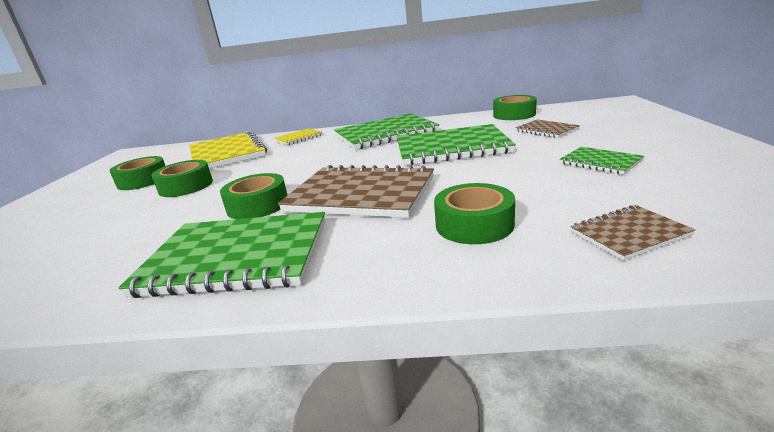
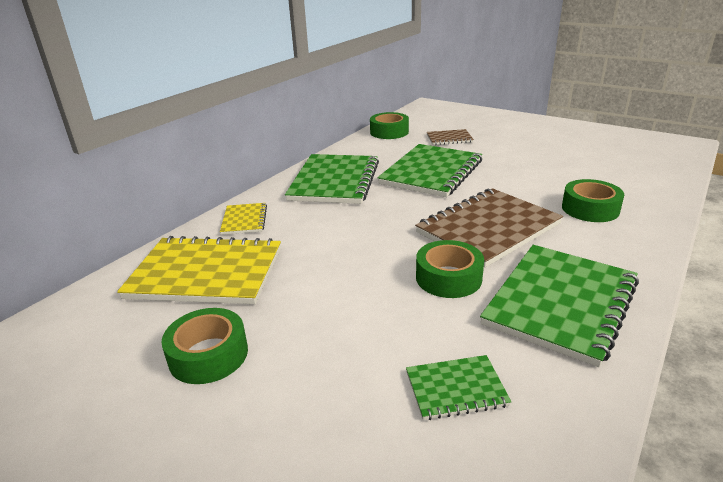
camera: 60 degrees left, 5 degrees up
(186, 186) = (307, 317): green tape -> none
(600, 162) = (535, 150): green notebook -> green notebook (456, 389)
(629, 234) = (639, 181): brown notebook -> none

